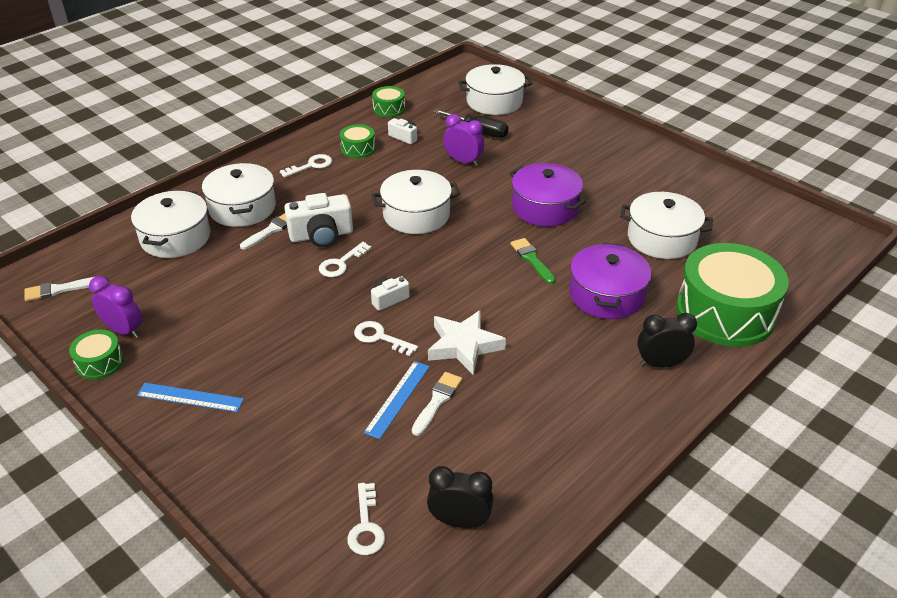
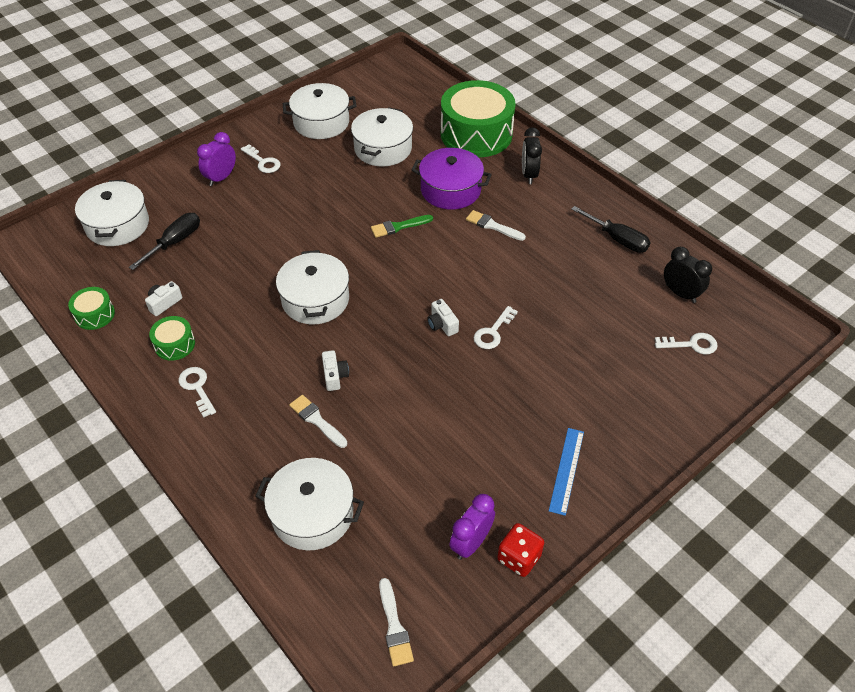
camera: 85 degrees left, 10 degrees up
(100, 362) = (519, 558): green drum -> red dice
(242, 208) = (268, 451): white pot -> white pot (321, 122)
(321, 235) = (335, 376): white camera -> white camera, size x0.55
(341, 263) = (384, 360): white key -> white key (263, 162)
(397, 398) = (565, 322): blue ruler -> none
(437, 401) = (568, 298): white brush -> white brush (492, 226)
(459, 521) = (680, 293): black clock -> black clock turned 120 degrees clockwise
(463, 161) = (229, 259): purple clock -> purple clock (221, 178)
(464, 346) = (505, 278): white star -> none
(545, 208) = (324, 210): purple pot -> none
(555, 454) = (617, 239): none -> black screwdriver

